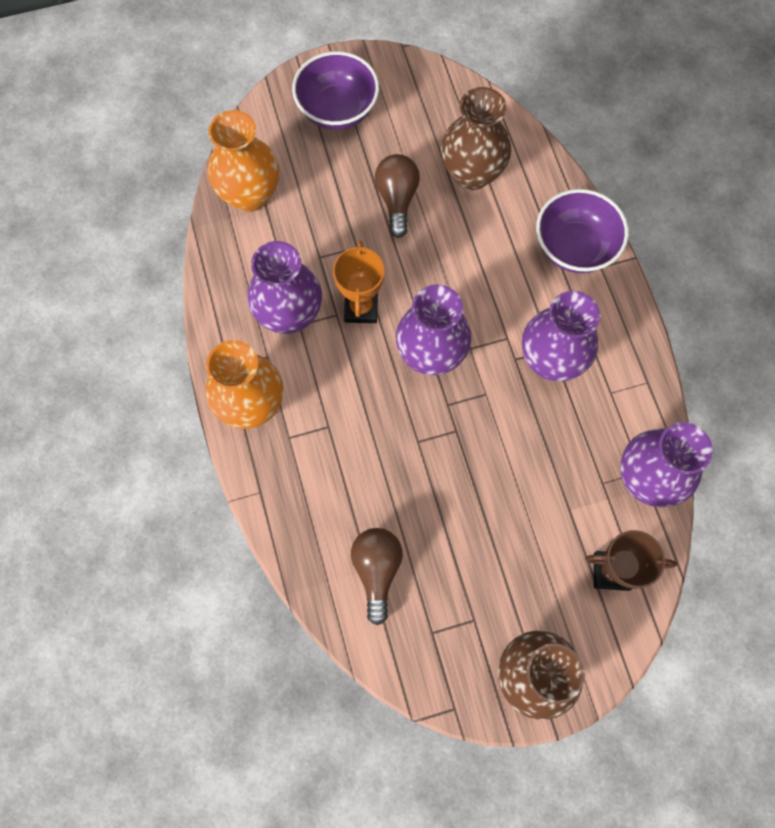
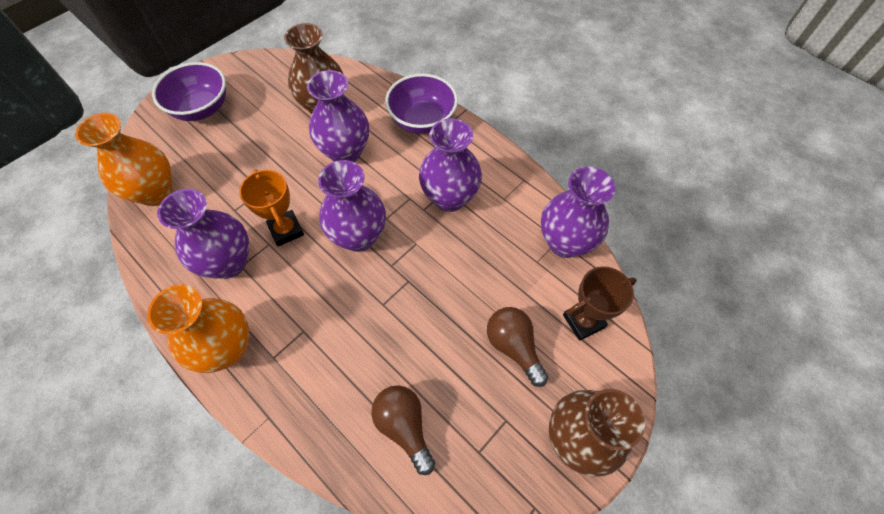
camera: 30 degrees left, 10 degrees down
(397, 200) = (277, 146): brown light bulb -> brown light bulb (513, 347)
(467, 245) = (345, 152): none -> purple vase

